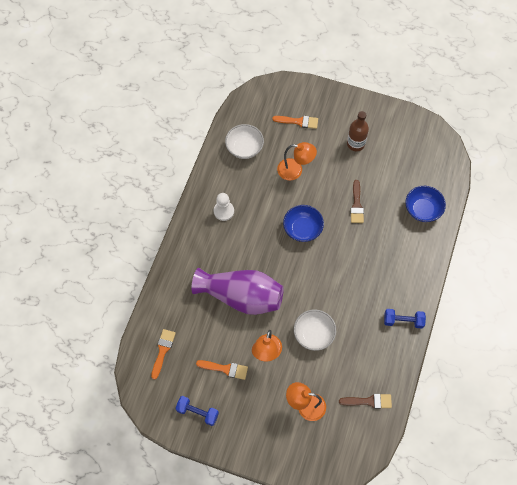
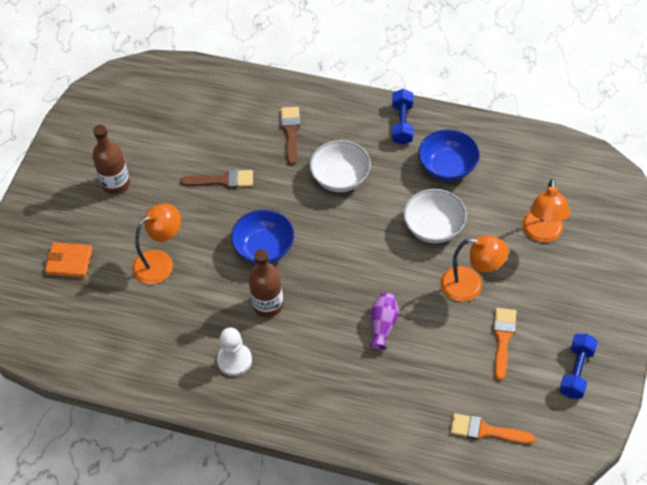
camera: 90 degrees left, 10 degrees down
(241, 296) = (383, 325): purple vase -> purple vase, size x0.40
(244, 148) = (115, 337): white bowl -> white bowl (340, 178)
(260, 230) = (268, 305): none -> brown bottle
(295, 170) = (160, 262): orange lamp -> orange lamp turned 45 degrees clockwise
(298, 121) = (69, 261): orange brush -> orange wallet
(369, 401) = (523, 160): brown brush -> brown brush (290, 132)
(422, 209) = (229, 102): blue bowl -> blue bowl (447, 167)

